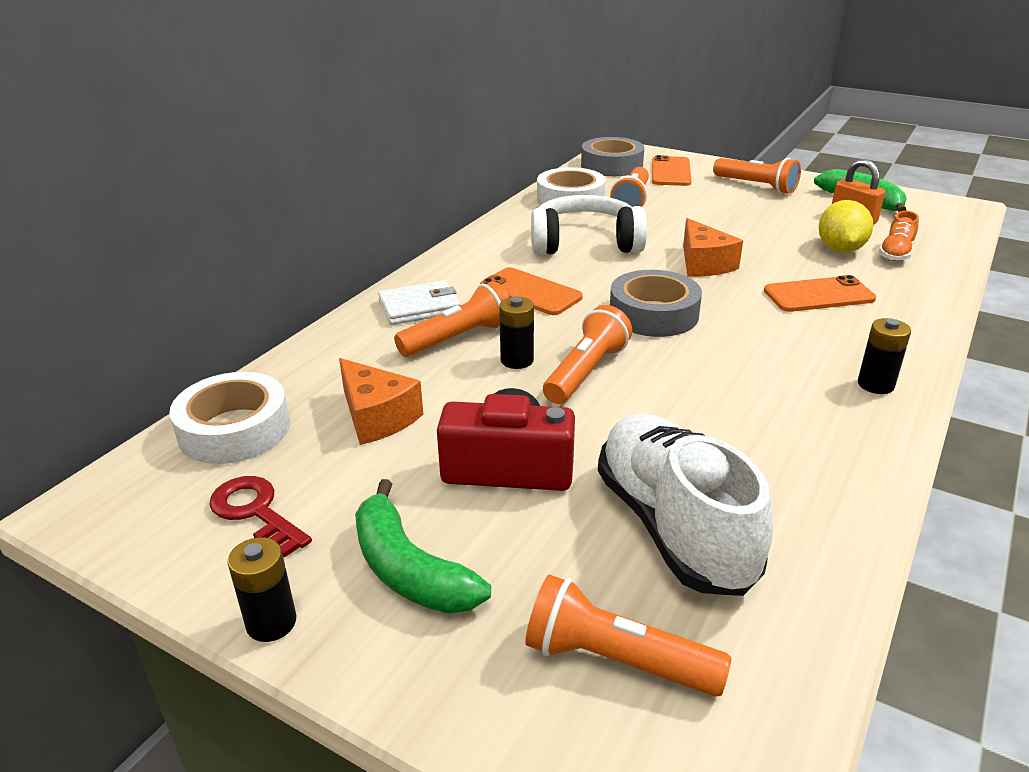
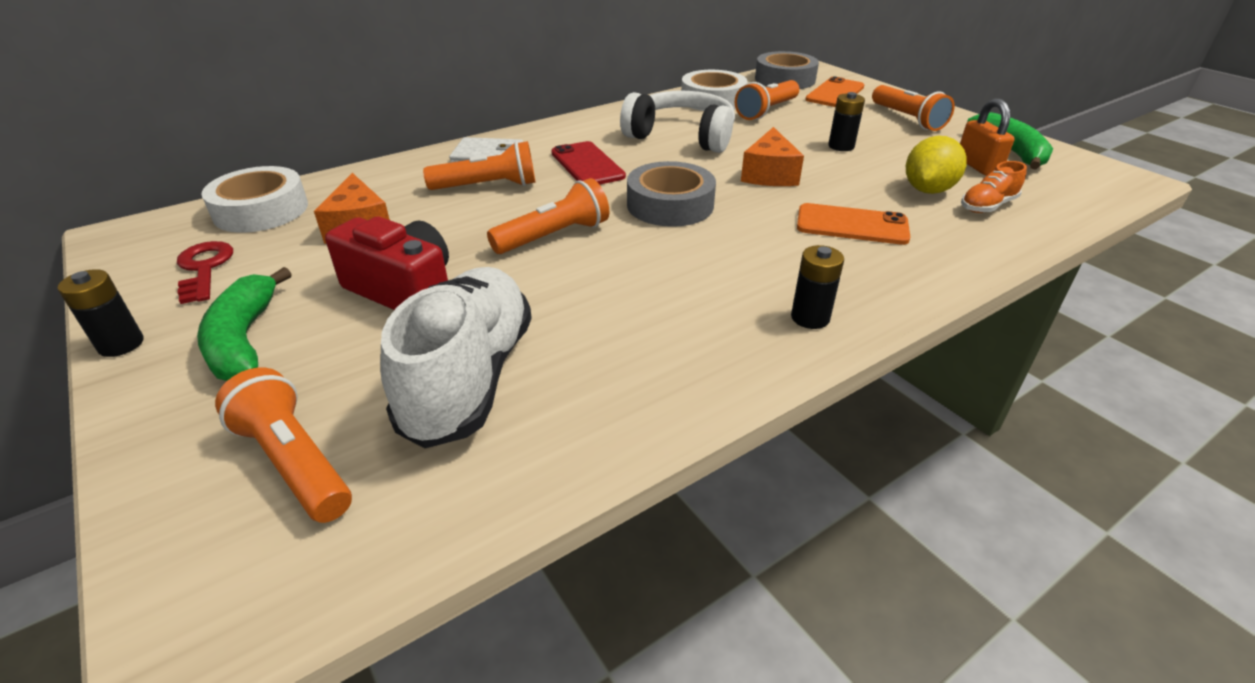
camera: 25 degrees right, 5 degrees up
(517, 360) = (511, 213): black battery -> black battery (841, 146)
(530, 292) = (587, 165): orange phone -> red phone

